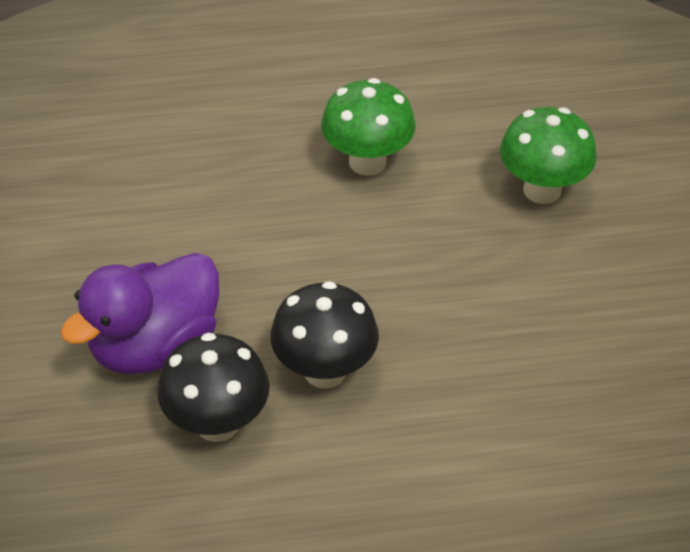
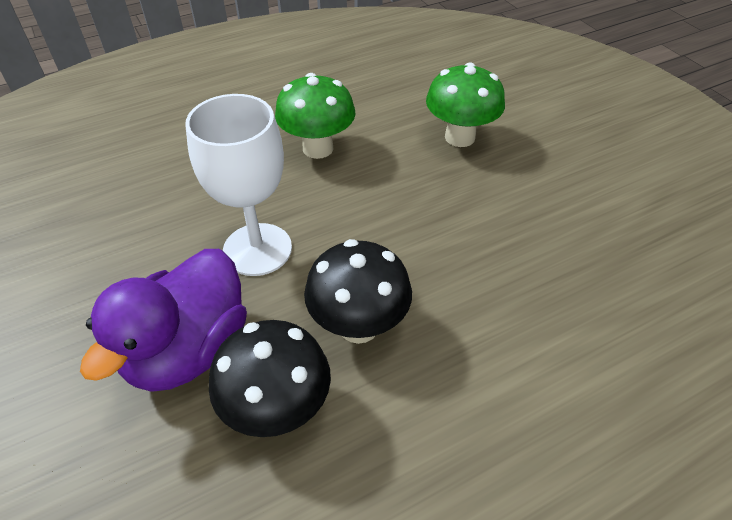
camera: 20 degrees left, 0 degrees up
(256, 264) = (257, 249): none -> white goblet

